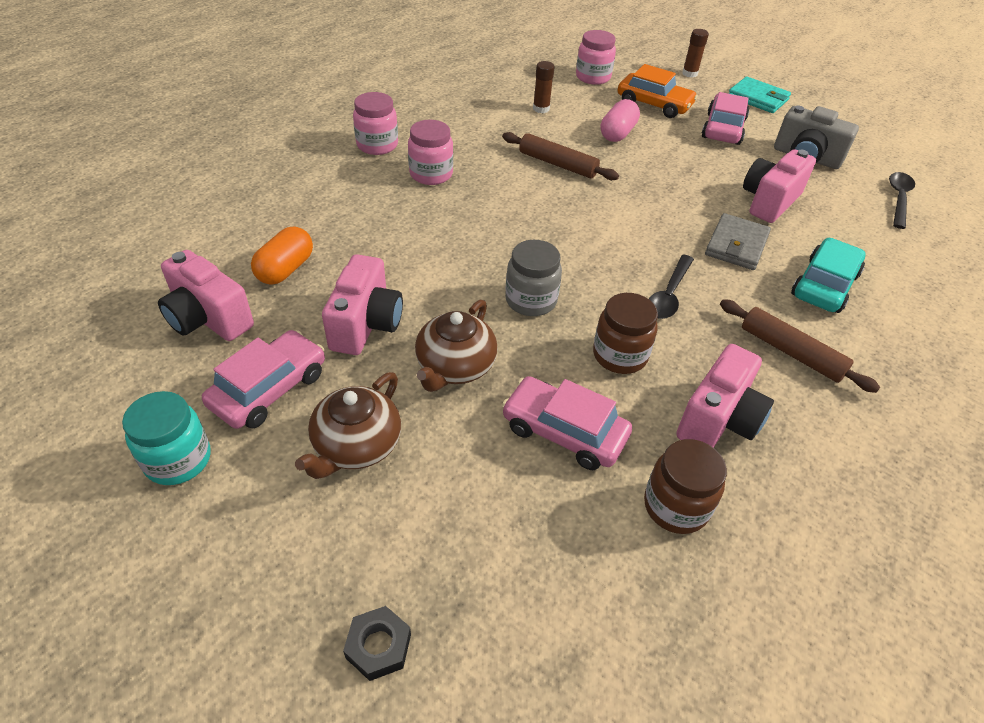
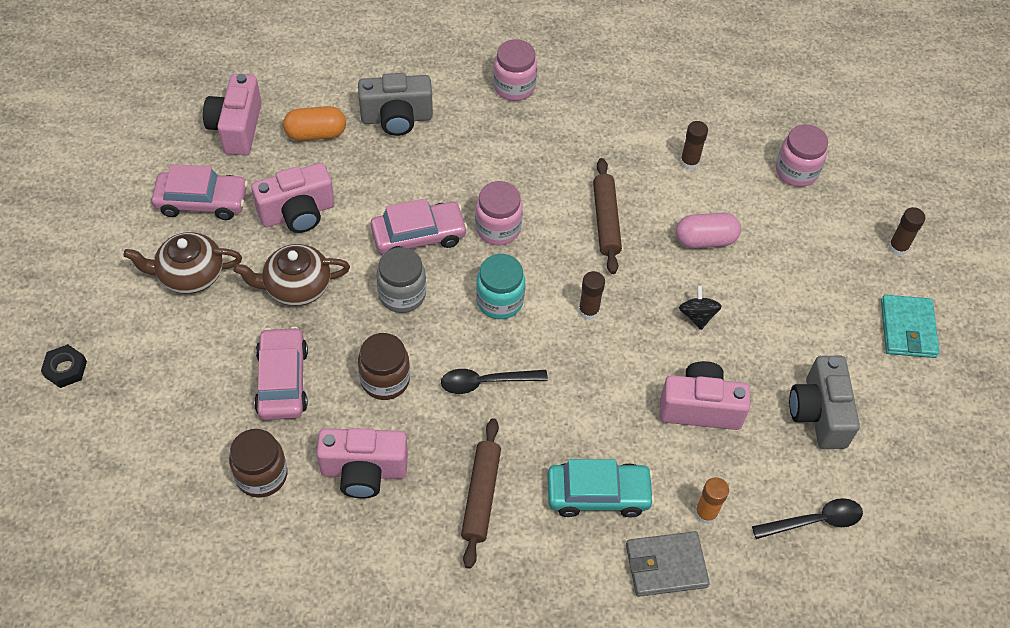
camera: 55 degrees right, 10 degrees up
(178, 460) = (120, 197): turquoise jar -> turquoise jar (499, 301)
(331, 215) = (396, 118): none -> grey camera
(431, 174) = (506, 145): pink jar -> pink jar (498, 228)
(638, 210) = (588, 311): none -> brown glue stick
(654, 104) = (794, 244): orange car -> none
(683, 166) = (697, 316): none -> black spinning top
(723, 129) = (805, 321): pink car -> pink car (419, 236)
(736, 245) = (601, 406): grey wallet -> grey wallet (666, 566)
(869, 241) = (706, 513): none -> orange glue stick

